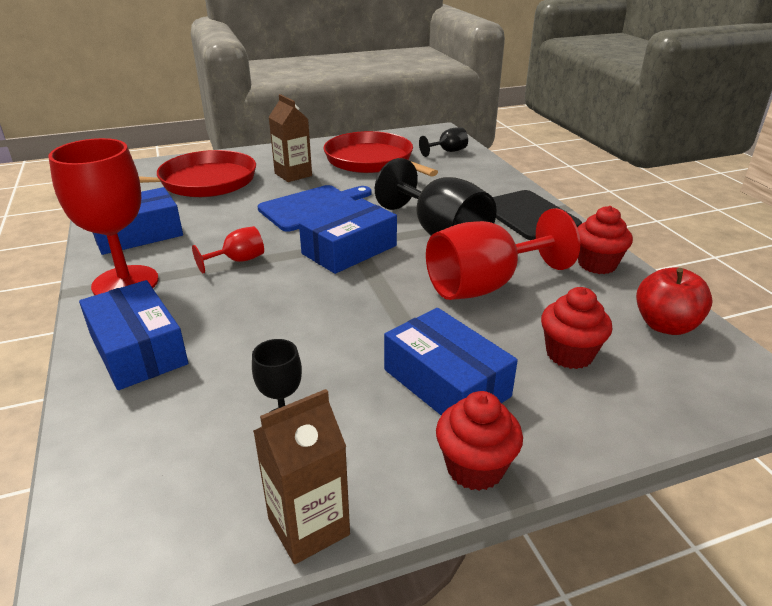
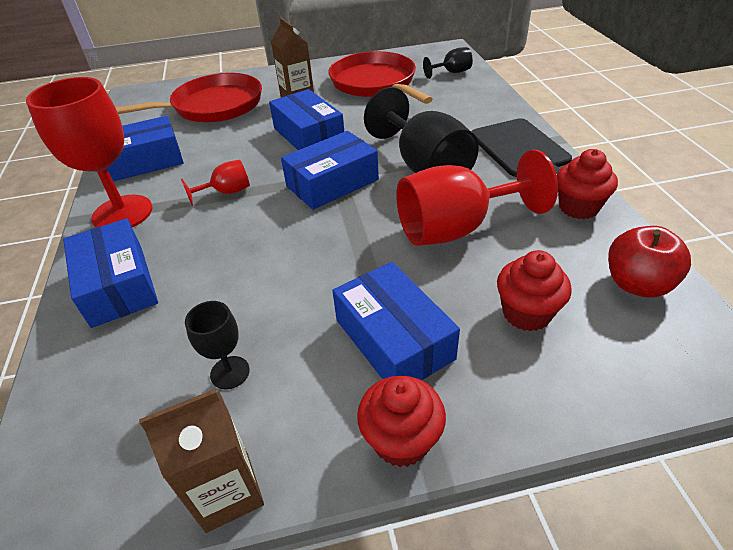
camera: 10 degrees right, 10 degrees up
(313, 207) = (308, 135): blue cutting board -> blue box

